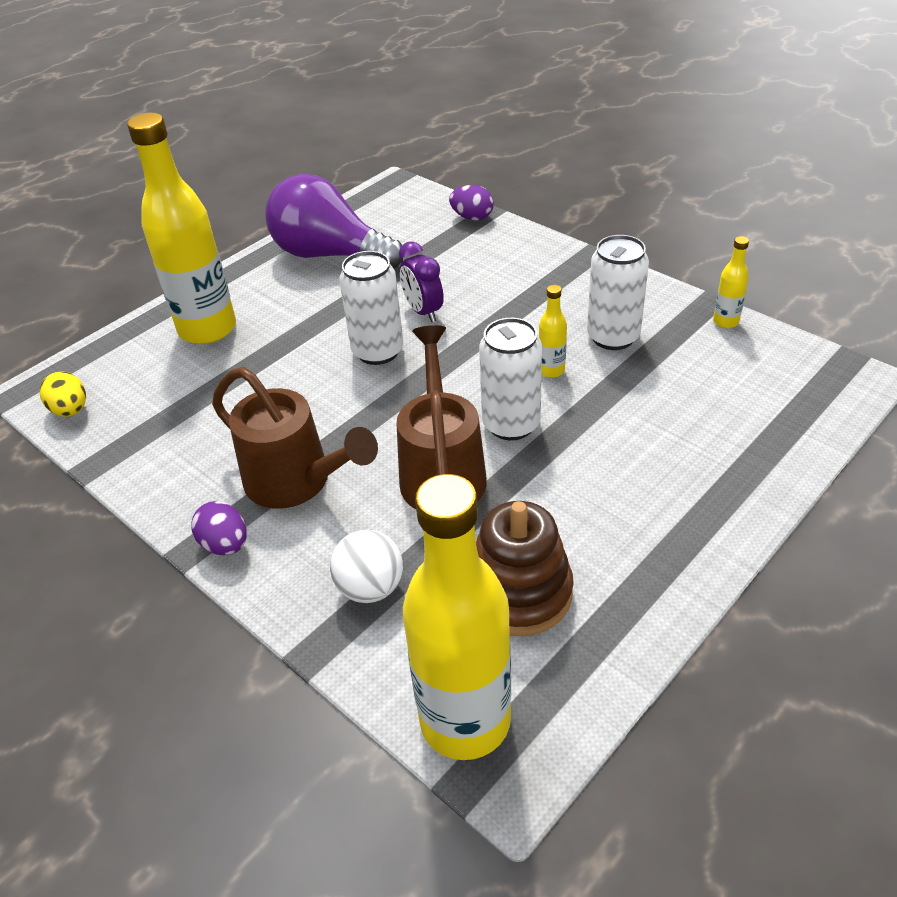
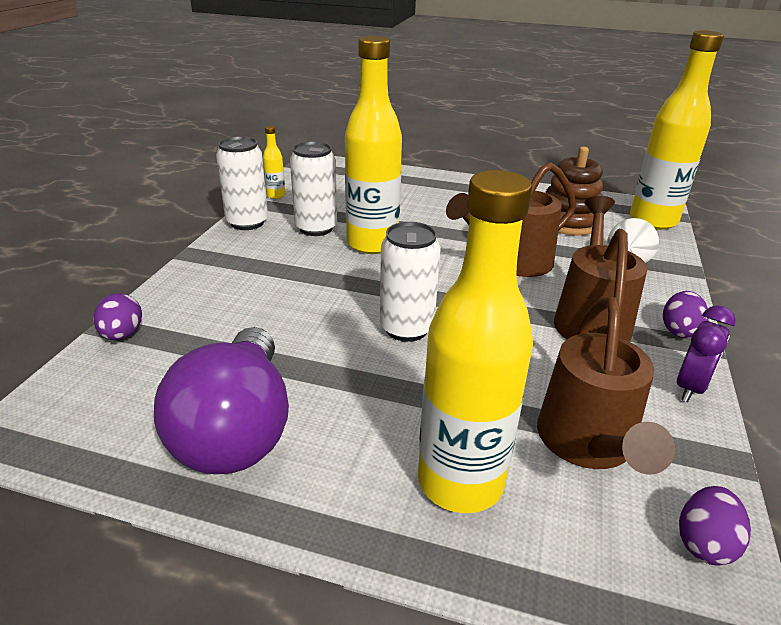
camera: 120 degrees left, 10 degrees down
(71, 410) = (704, 543): yellow egg -> purple egg
(175, 398) = (588, 445): none -> brown watering can
(423, 312) = (328, 319): purple clock -> purple clock (690, 387)
(511, 424) = (443, 248): white can -> white can (247, 222)
(551, 370) = (372, 244): yellow bottle -> yellow bottle, size x2.41

